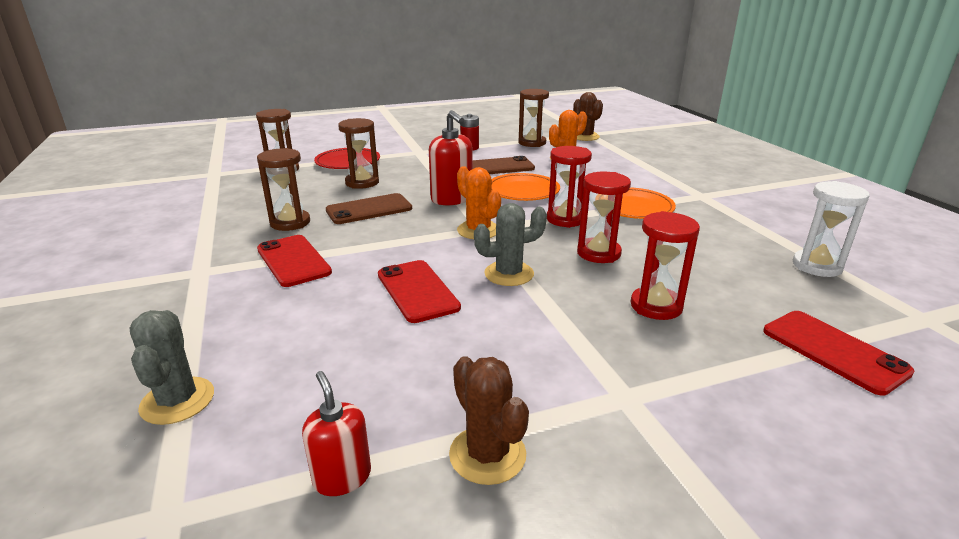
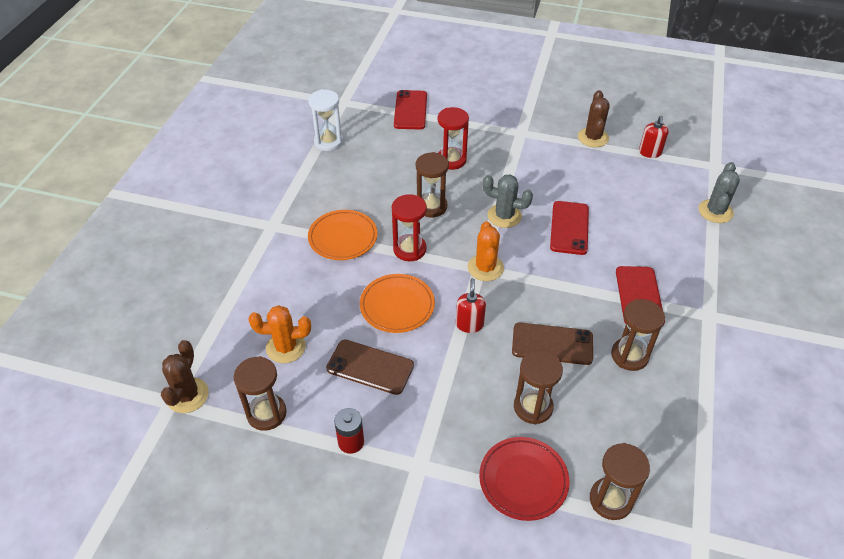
camera: 145 degrees left, 20 degrees up
(452, 199) = (469, 324): red soap dispenser -> red soap dispenser, size x0.63
(598, 253) = (431, 206): red hourglass -> brown hourglass

